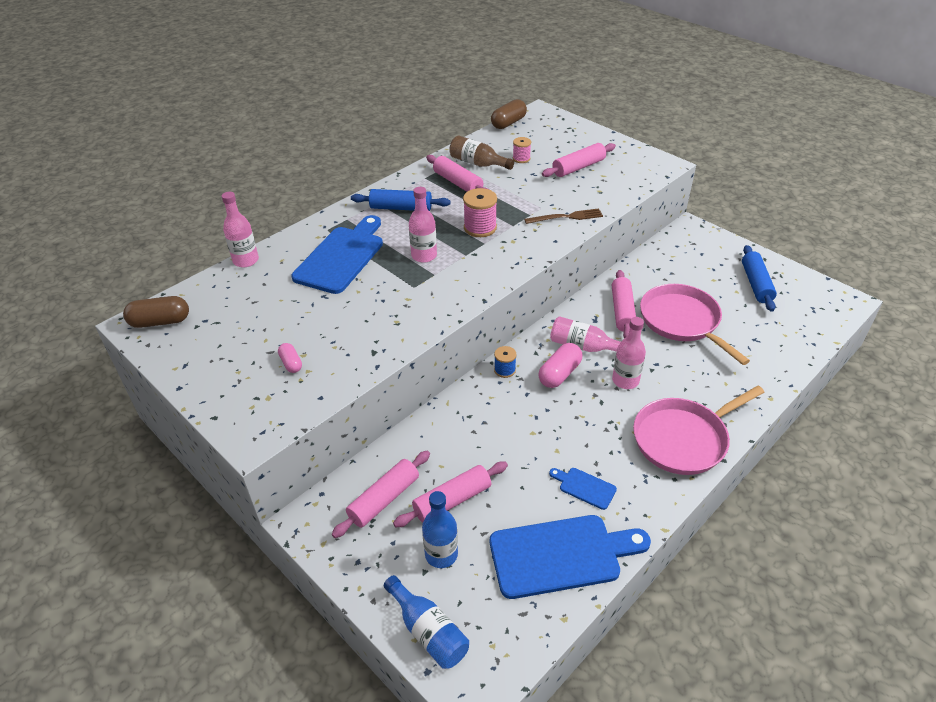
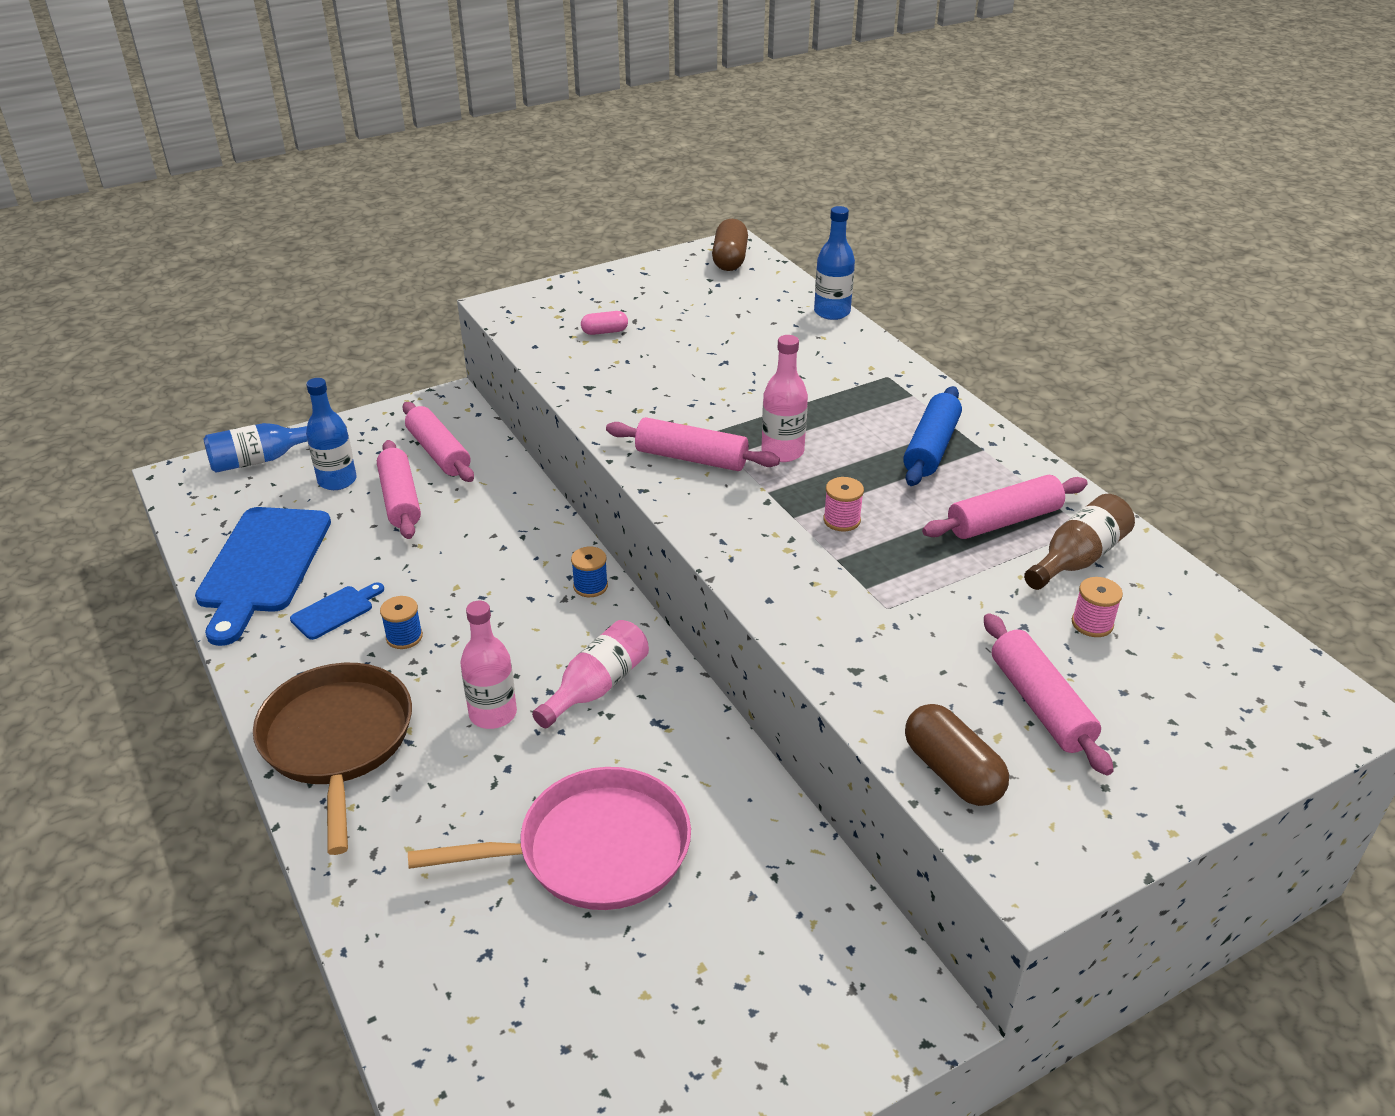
camera: 105 degrees right, 5 degrees down
(246, 260) = (832, 312): pink bottle -> blue bottle
(342, 257) = (810, 382): blue cutting board -> none
(480, 228) = (841, 520): pink spool -> pink spool, size x0.61
(508, 123) = (1271, 640): brown capsule -> brown capsule (952, 772)
(559, 374) = (550, 642): pink capsule -> none
(566, 217) = (842, 633): brown fork -> none
(589, 441) = (404, 637): none -> blue spool
(622, 311) = (663, 768): pink rolling pin -> pink rolling pin (691, 458)
(683, 439) = (337, 741): pink pan -> brown pan
(756, 284) = (654, 1050): blue rolling pin -> none

